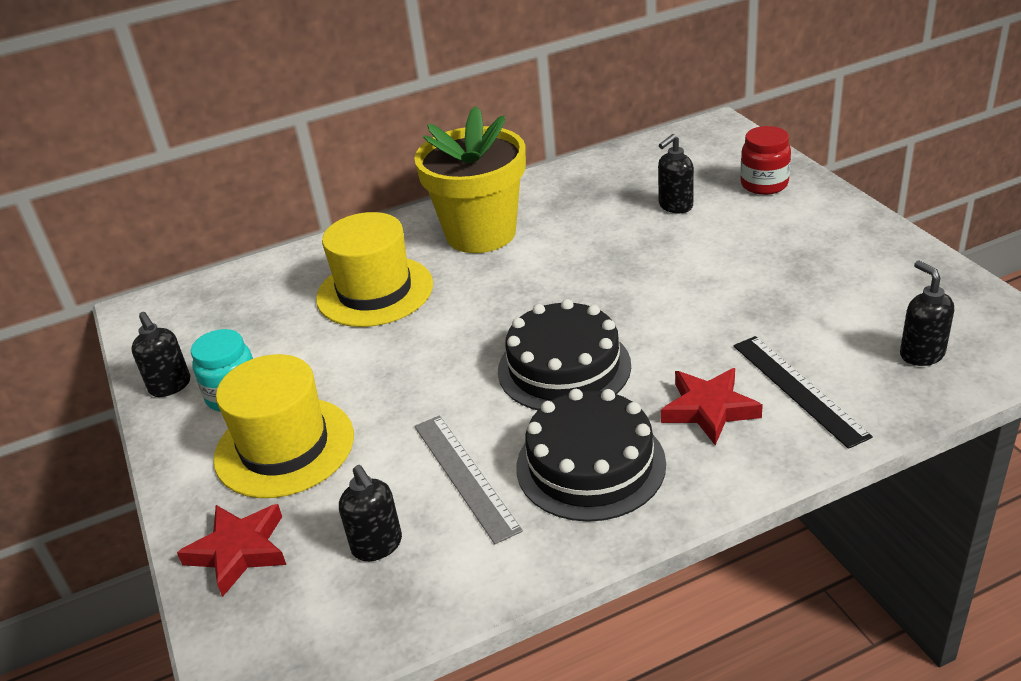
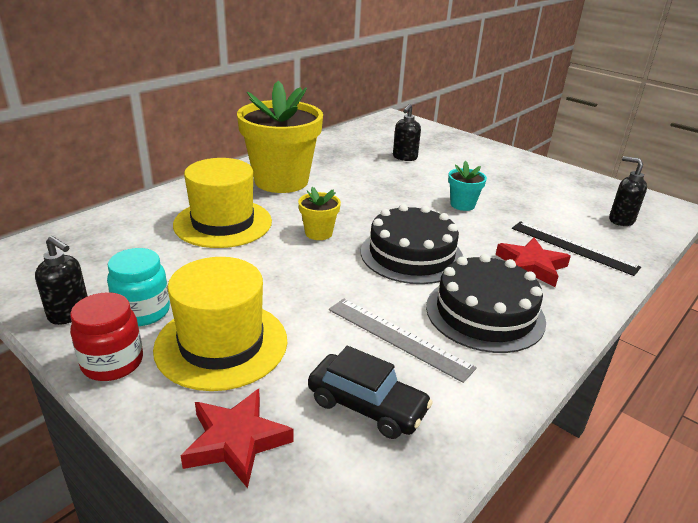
camera: 30 degrees left, 5 degrees down
(377, 546) = (367, 406): black soap dispenser -> black car
(473, 320) = (318, 233): none -> yellow flower pot
(694, 298) = (462, 205): none -> turquoise flower pot
(764, 184) = (449, 144): red jar -> red jar (112, 363)

